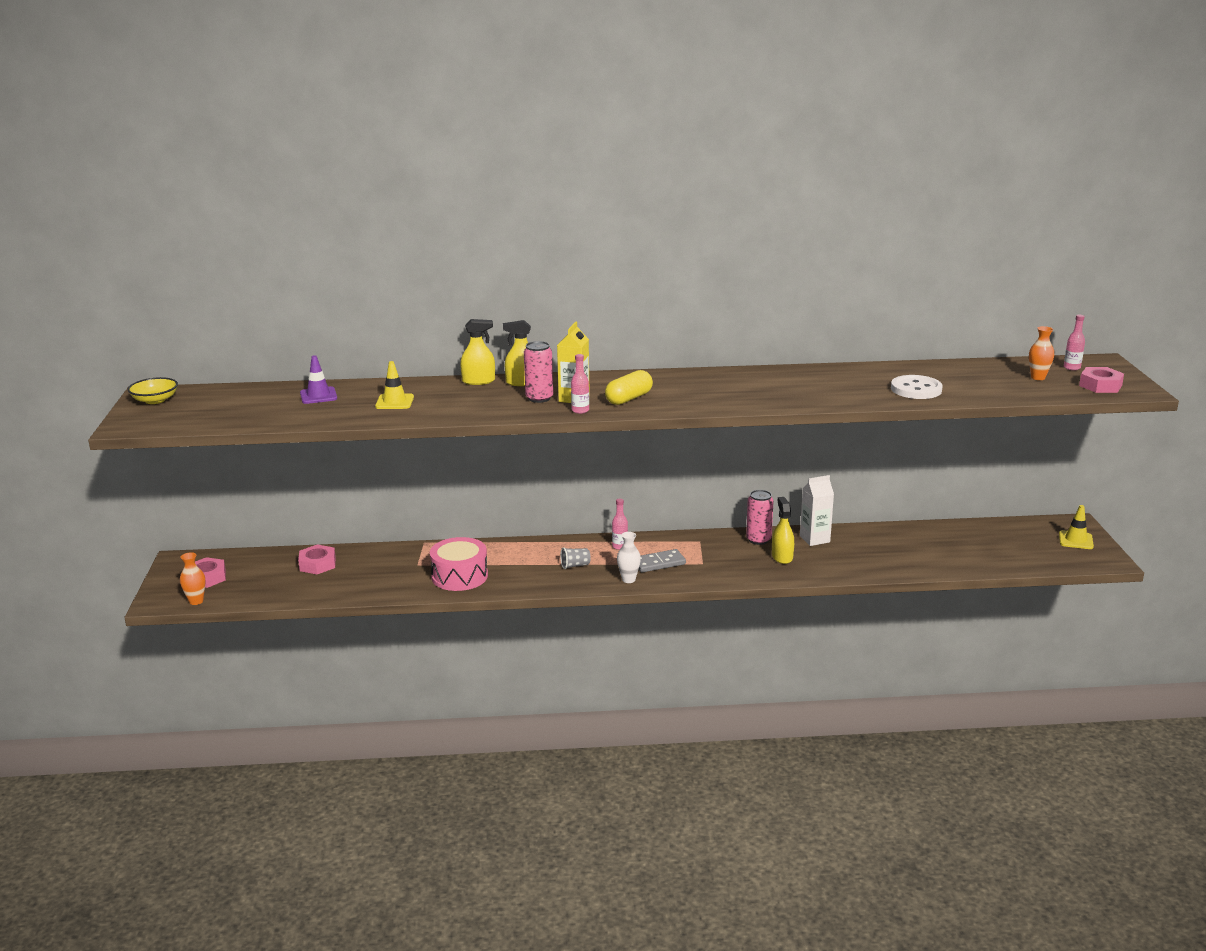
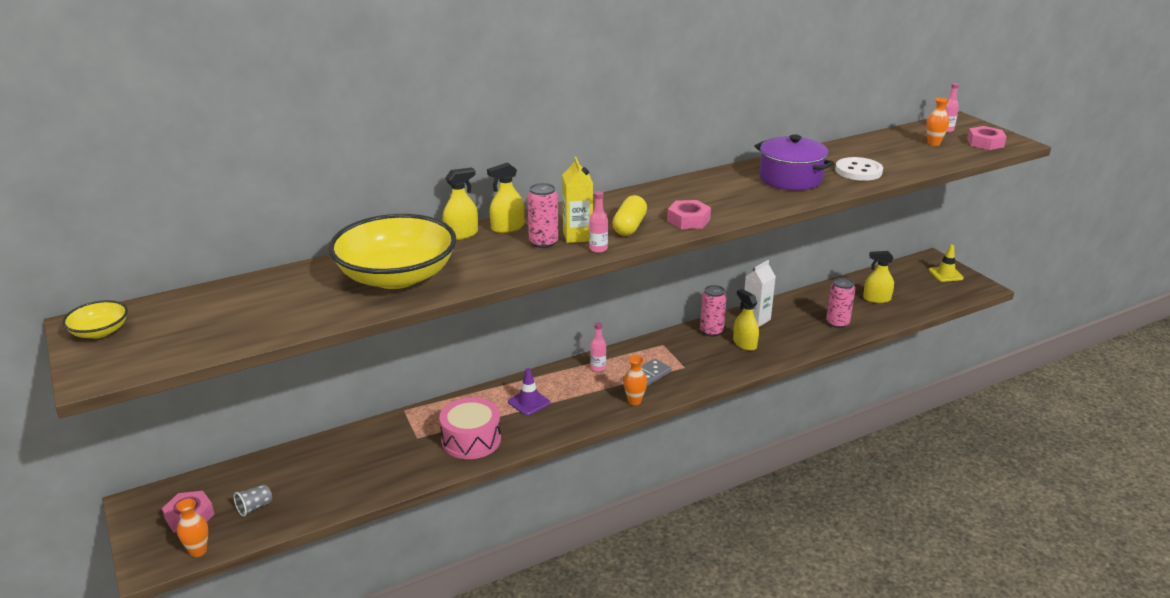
camera: 25 degrees left, 5 degrees up
(317, 564) = (308, 466): pink nut -> pink nut (688, 220)
(318, 396) = (302, 285): purple traffic cone -> purple traffic cone (529, 402)
(394, 402) = (396, 276): yellow traffic cone -> yellow bowl
(575, 566) = (573, 399): grey cup -> grey cup (254, 507)
(628, 579) = (634, 401): white vase -> orange vase
(834, 385) = (790, 179): none -> purple pot
(899, 559) = (837, 323): none -> pink can
(967, 547) = (876, 299): none -> yellow spray bottle

